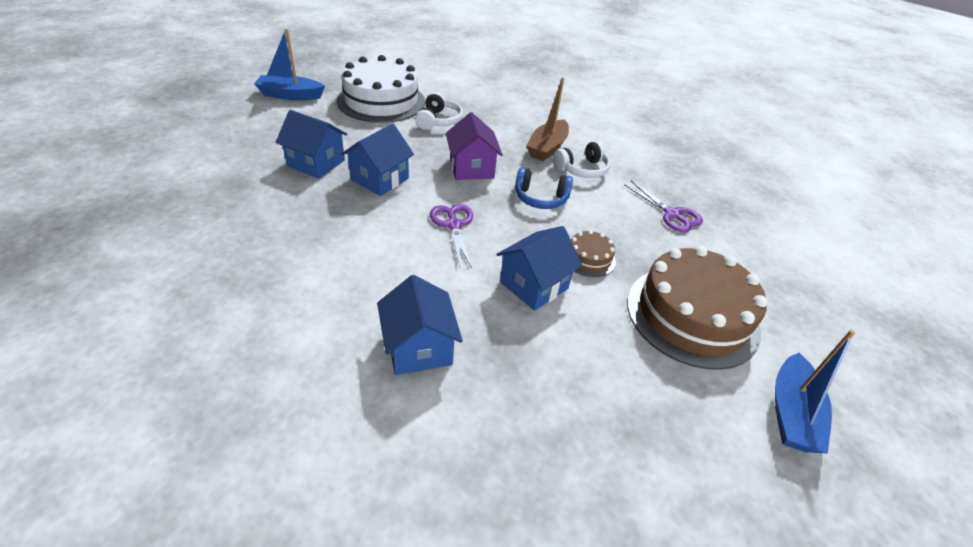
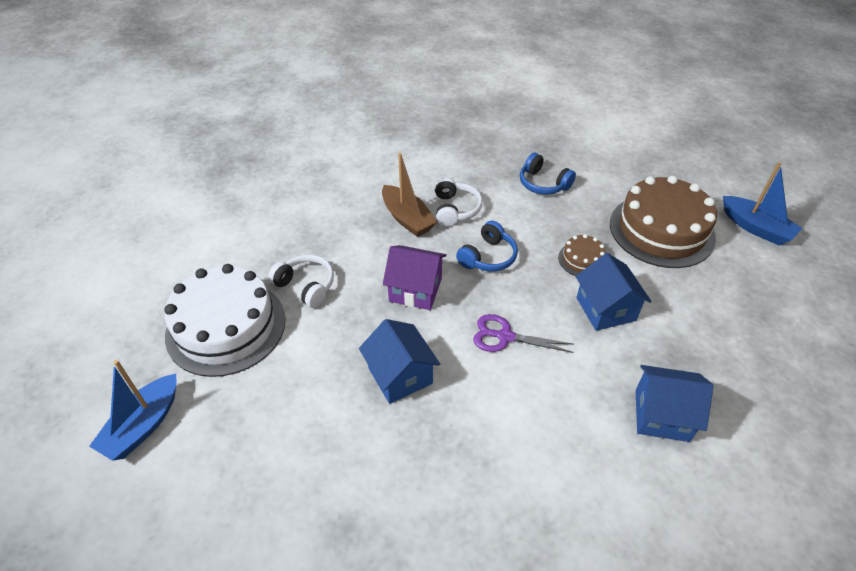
camera: 60 degrees left, 5 degrees up
(316, 163) = (337, 431): blue house -> none
(672, 214) = (543, 183): purple scissors -> blue headphones

